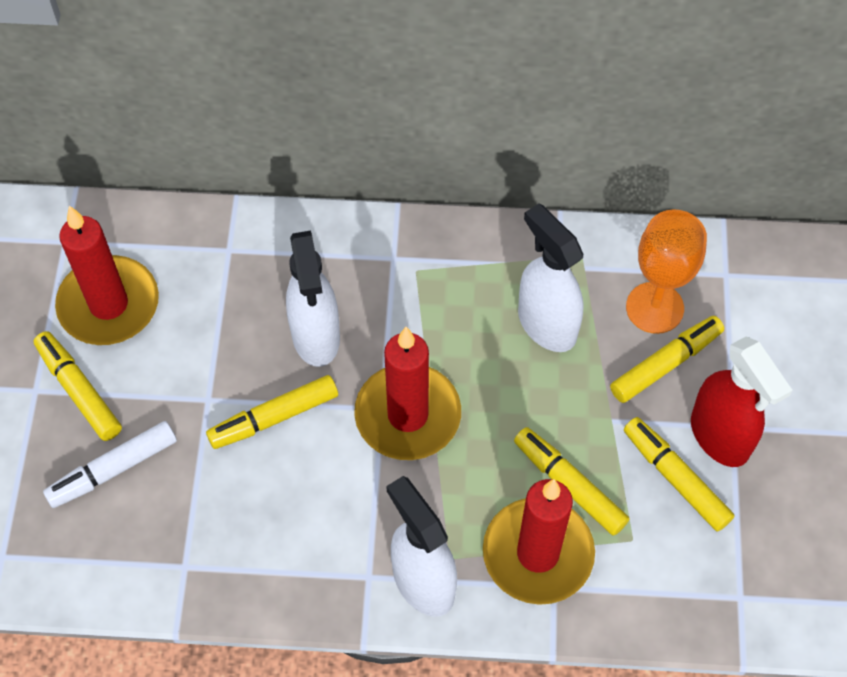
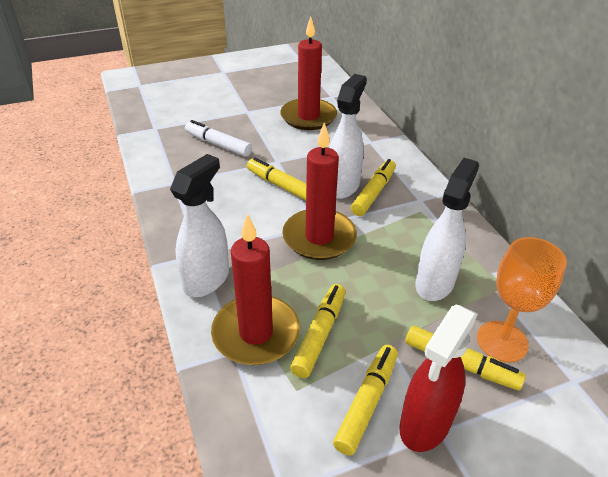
camera: 65 degrees right, 20 degrees down
(79, 390) = (255, 122): yellow marker -> yellow marker (373, 193)
(316, 337) = (343, 186): white spray bottle -> white spray bottle turned 150 degrees clockwise

